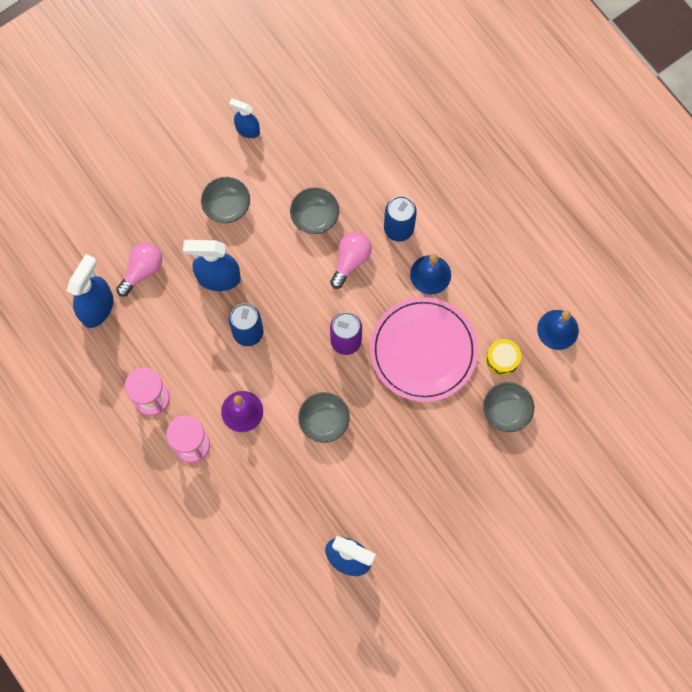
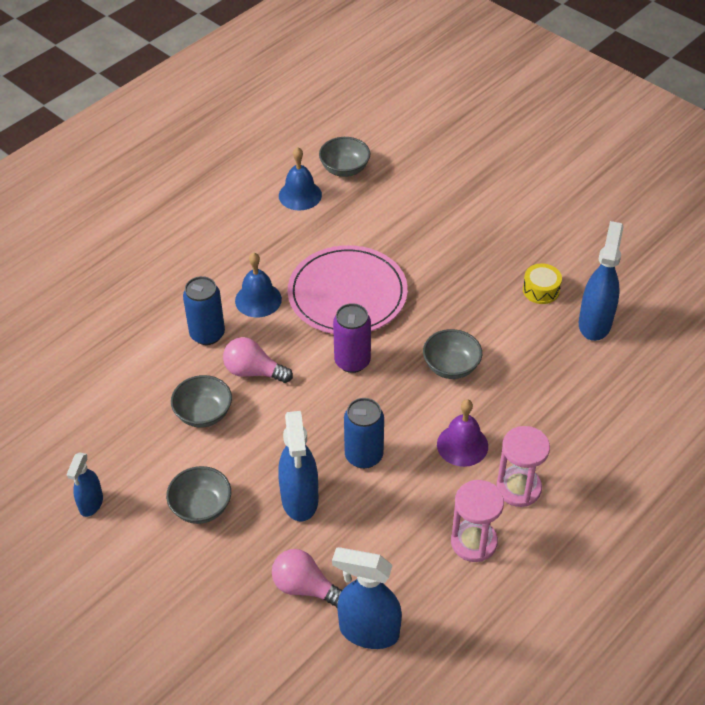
camera: 100 degrees left, 25 degrees down
(502, 359) = (341, 231): yellow drum -> yellow drum (541, 290)
(506, 411) = (396, 222): grey bowl -> grey bowl (344, 169)

